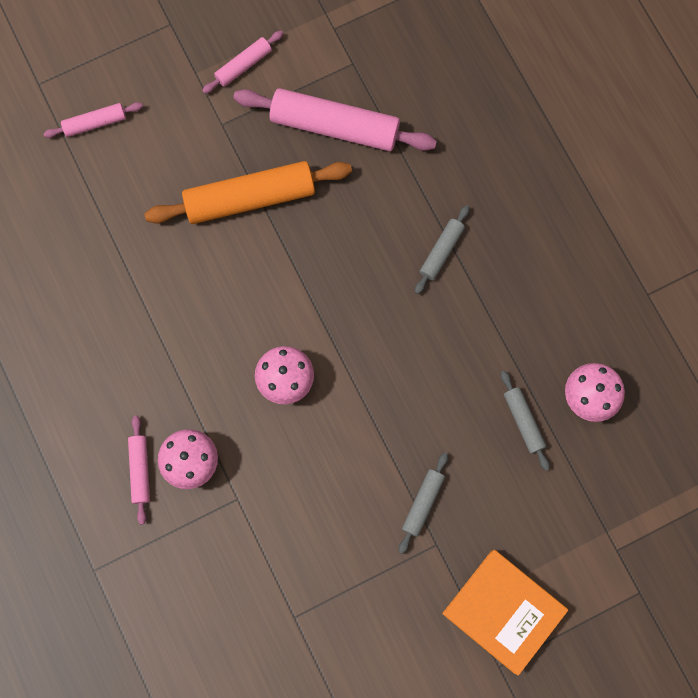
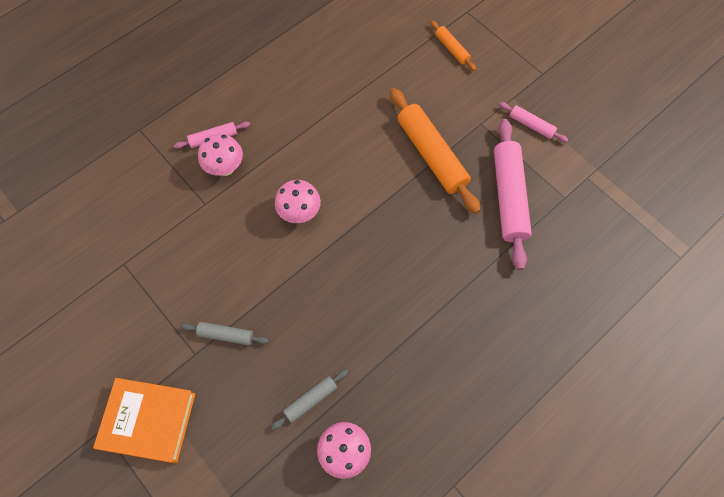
camera: 75 degrees right, 10 degrees down
(95, 123) = (451, 49): pink rolling pin -> orange rolling pin
(441, 251) = (435, 299): grey rolling pin -> none
(503, 611) = (148, 421): orange book -> orange book turned 75 degrees clockwise

